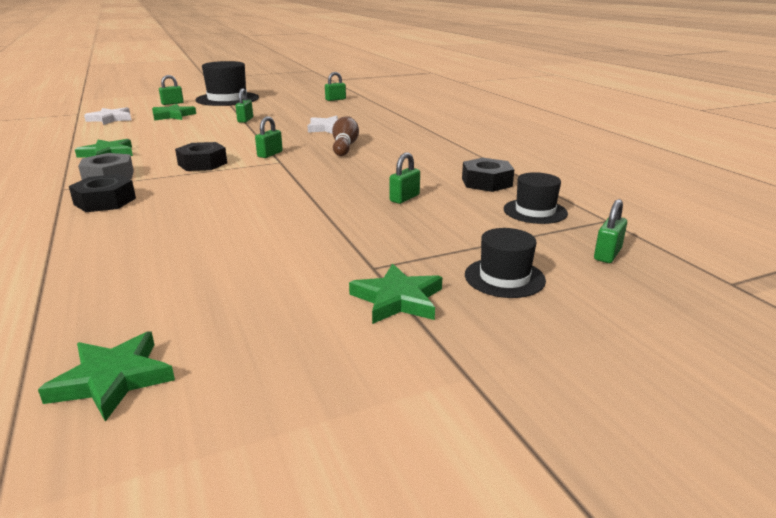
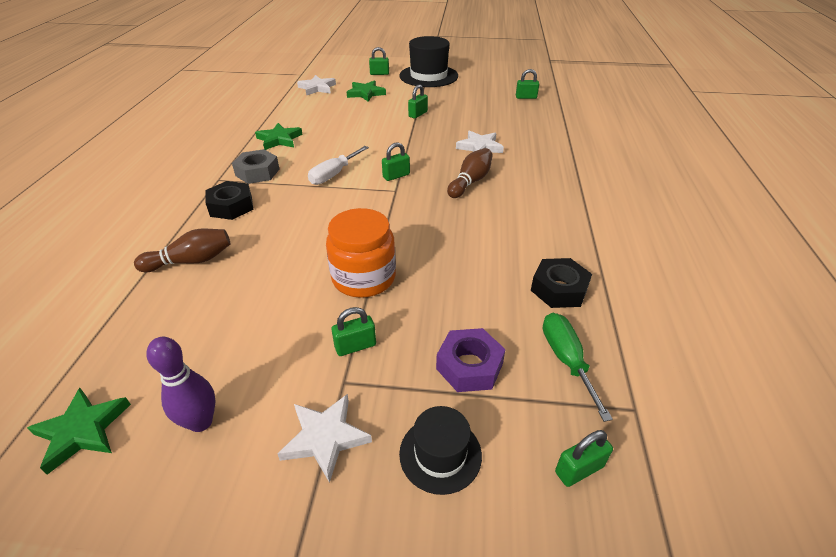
camera: 30 degrees right, 15 degrees up
(101, 243) = (191, 261): none -> brown bowling pin
(202, 164) = (334, 174): black nut -> white screwdriver
(257, 329) = (201, 422): none -> purple bowling pin
(314, 211) = (363, 278): none -> orange jar
(397, 299) = (325, 438): green star -> white star
(404, 198) = (455, 286): green padlock -> green padlock (355, 346)
(469, 232) = (469, 366): none -> purple nut
(535, 211) = (566, 360): black hat -> green screwdriver

